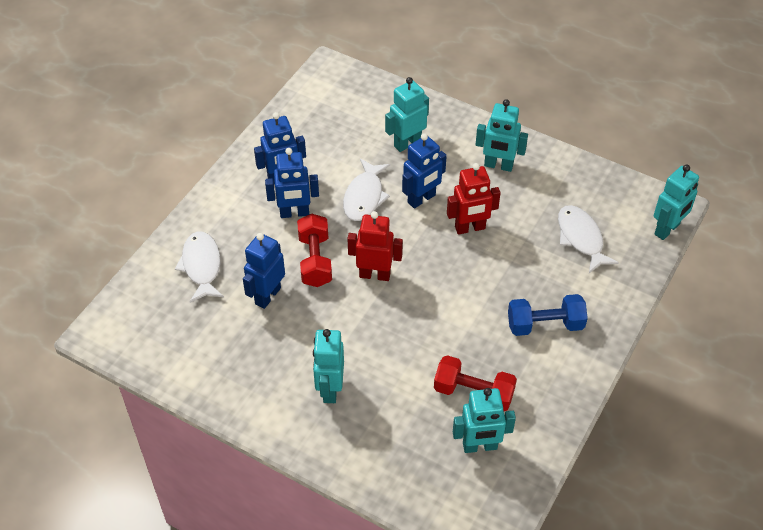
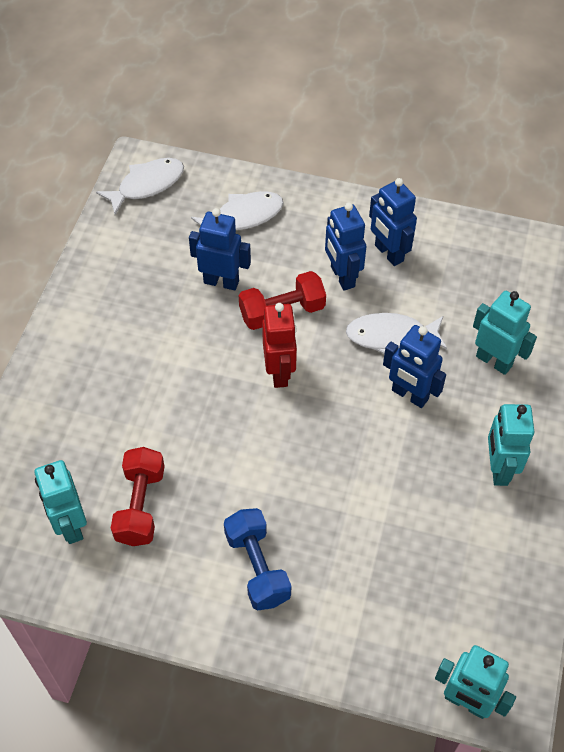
camera: 75 degrees right, 5 degrees up
(330, 389) = (115, 366): turquoise robot -> none
(470, 228) = (382, 456): red robot -> none
(581, 238) = (410, 589): white fish -> white fish (147, 185)

